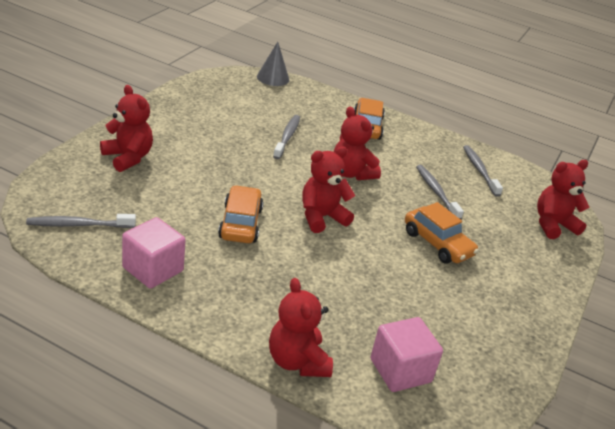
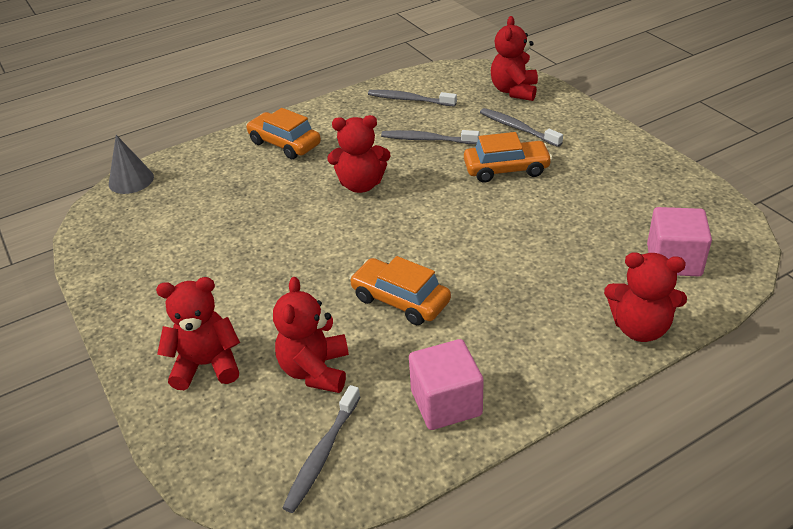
camera: 50 degrees left, 5 degrees up
(287, 137) = (261, 209): grey toothbrush -> grey toothbrush (518, 128)
(321, 217) = (424, 233): red teddy bear -> red teddy bear (315, 370)

